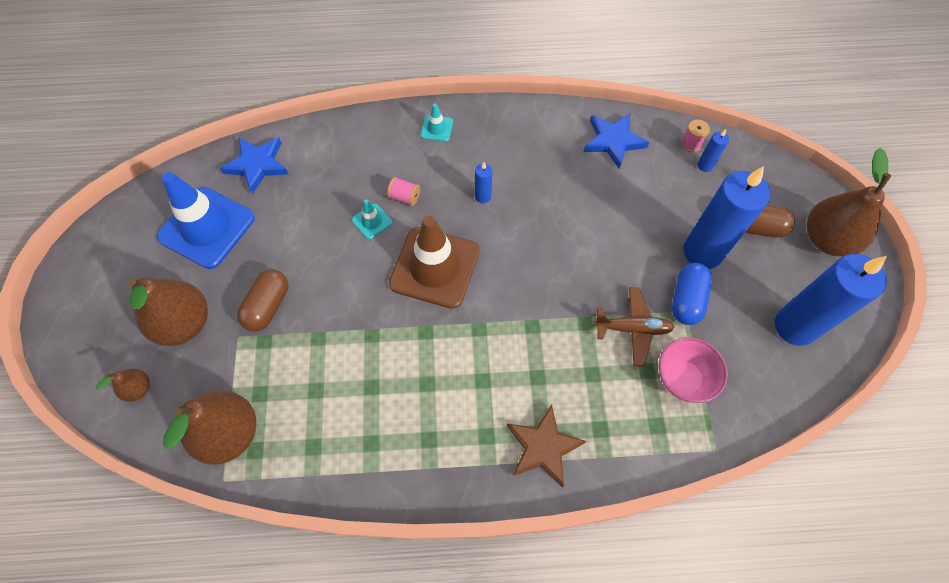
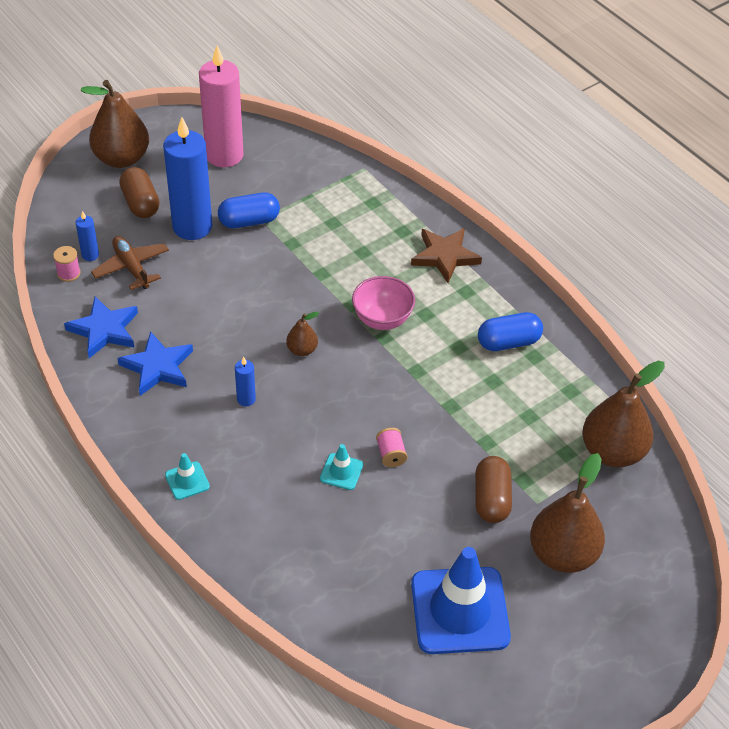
camera: 125 degrees left, 15 degrees down
(138, 389) = (643, 545): brown pear -> brown pear (302, 350)
(257, 165) = (353, 619): blue star -> blue star (157, 367)
(268, 306) = (491, 499): brown capsule -> brown capsule turned 75 degrees counterclockwise
(402, 431) = (508, 342): none -> blue capsule
(404, 197) = (293, 461): pink spool -> pink spool (391, 455)
(434, 267) = (351, 396): brown traffic cone -> none
(632, 329) = (303, 243): brown plane -> brown plane (131, 267)
(683, 378) = (322, 201): pink bowl -> pink bowl (382, 319)
(795, 326) = (224, 155): blue candle -> pink candle

